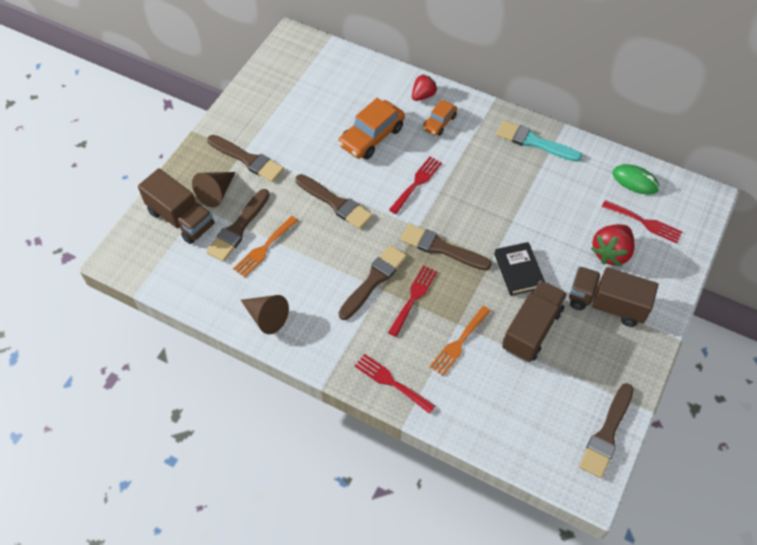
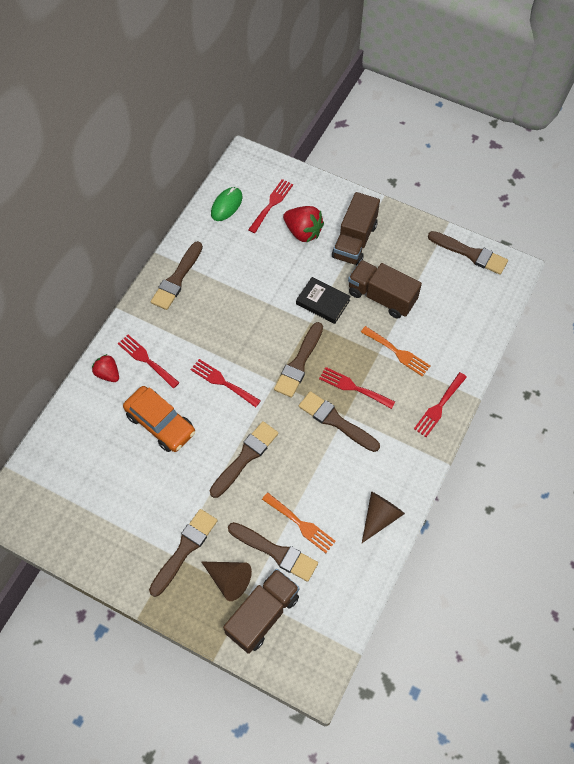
camera: 90 degrees left, 5 degrees up
(439, 122) = (146, 359): orange car -> red fork
(518, 271) = (323, 302): black book -> black book turned 45 degrees clockwise
(534, 142) = (177, 279): turquoise brush -> brown brush

